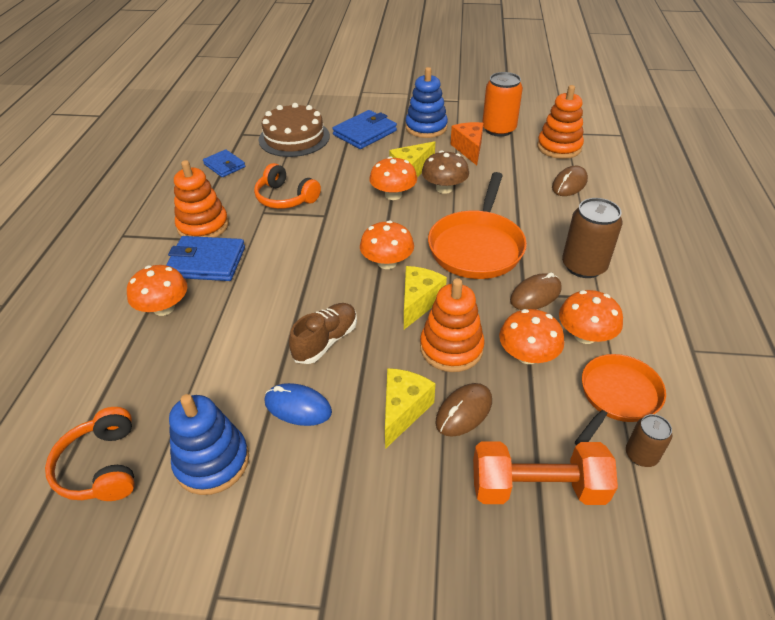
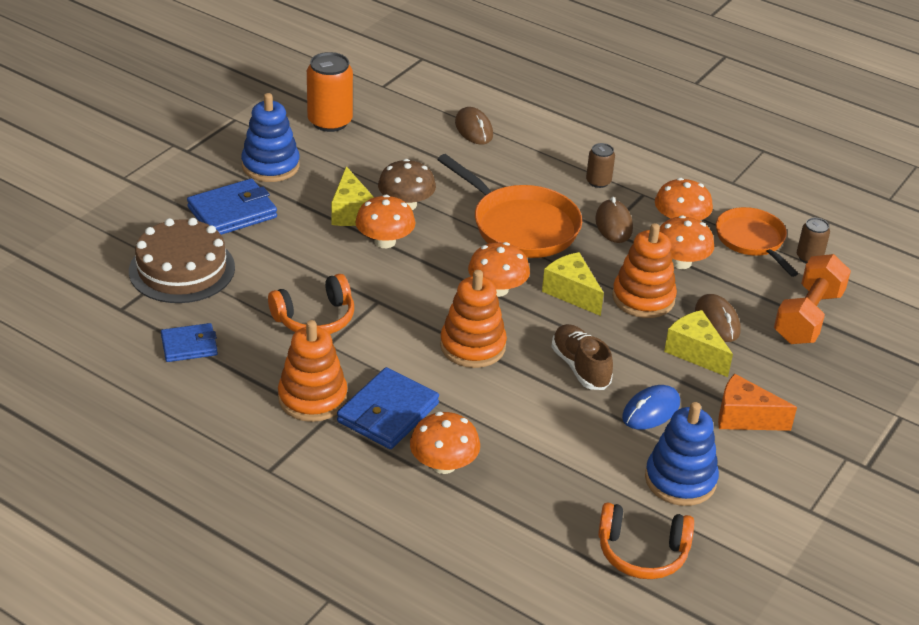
camera: 65 degrees left, 5 degrees down
(365, 133) = (232, 212): blue wallet -> blue wallet turned 75 degrees clockwise
(469, 149) = (349, 157): orange cheese -> orange cheese (744, 418)
(559, 147) = (405, 103): orange stacking toy -> orange stacking toy (472, 346)
(583, 266) = (598, 182): brown can -> brown can, size x0.55

